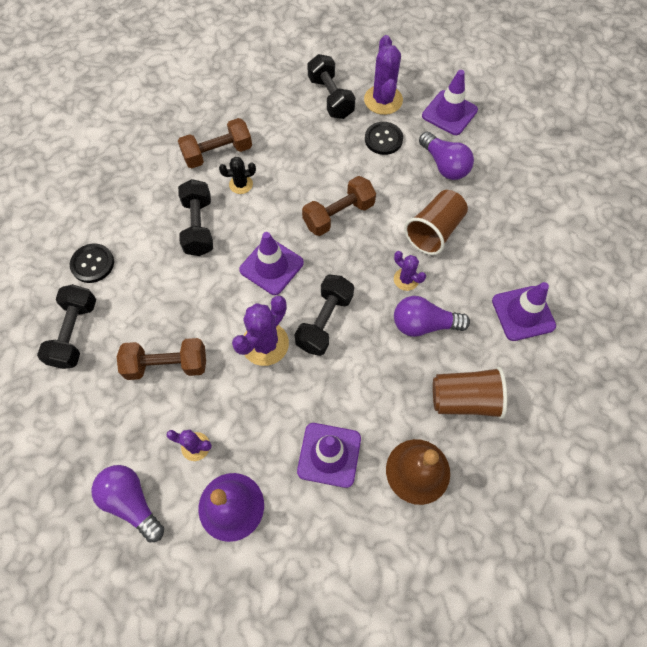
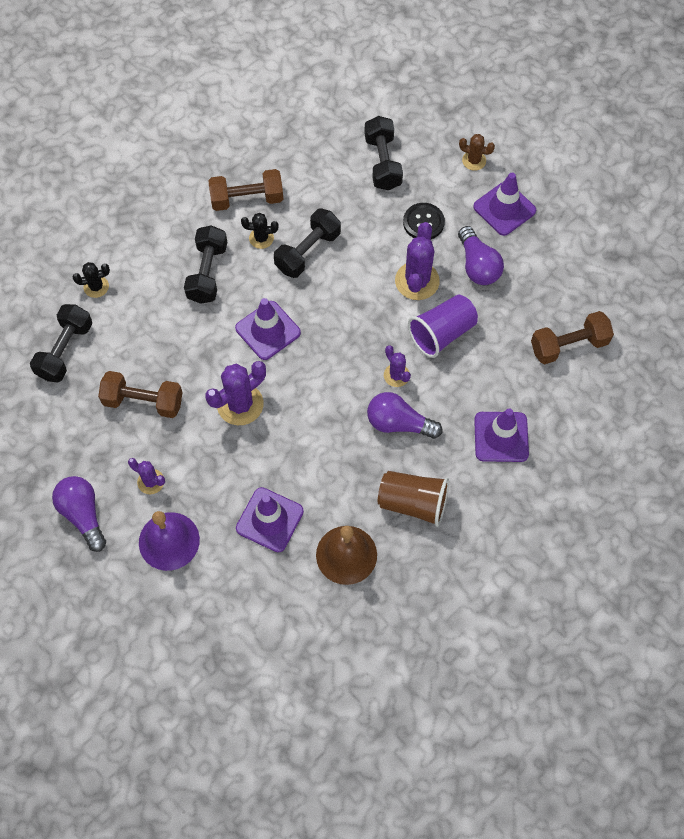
camera: 15 degrees right, 0 degrees up
(92, 264) = (96, 287): black button -> black cactus
(324, 321) = (303, 397): black dumbbell -> black dumbbell (308, 251)
(338, 215) = (350, 293): brown dumbbell -> brown dumbbell (569, 345)
(383, 100) = (438, 178): purple cactus -> purple cactus (417, 281)
(409, 80) = (474, 160): none -> brown cactus
(434, 231) = (442, 333): brown cup -> purple cup

